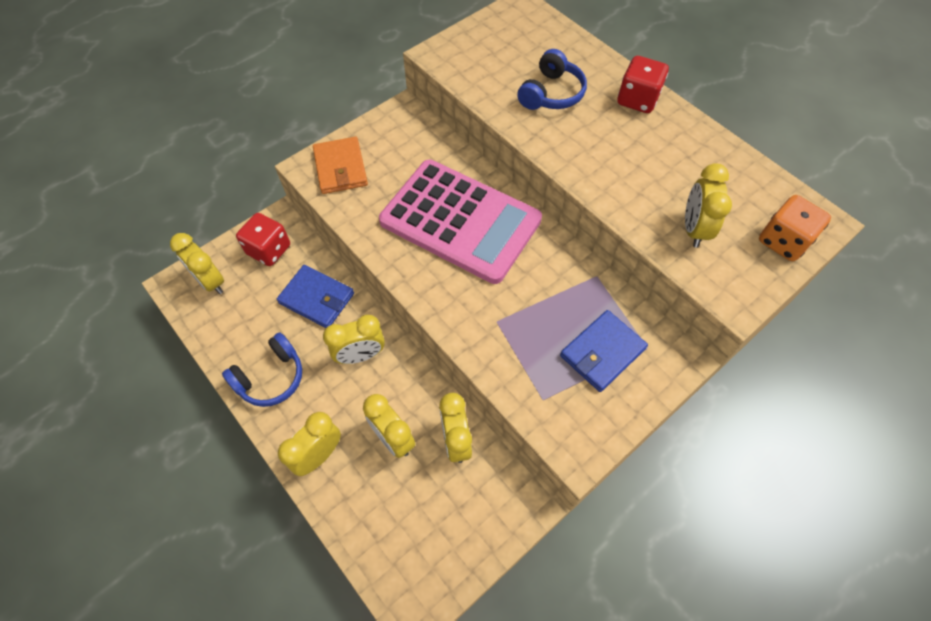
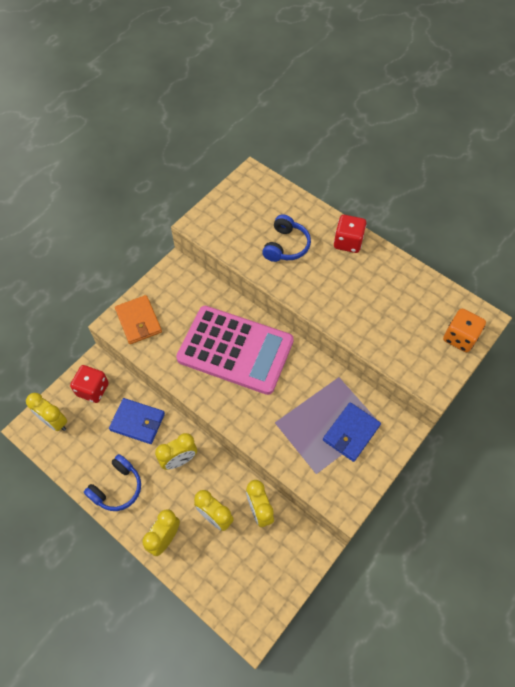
camera: 10 degrees left, 0 degrees up
(693, 229) = (399, 338): yellow clock -> none

